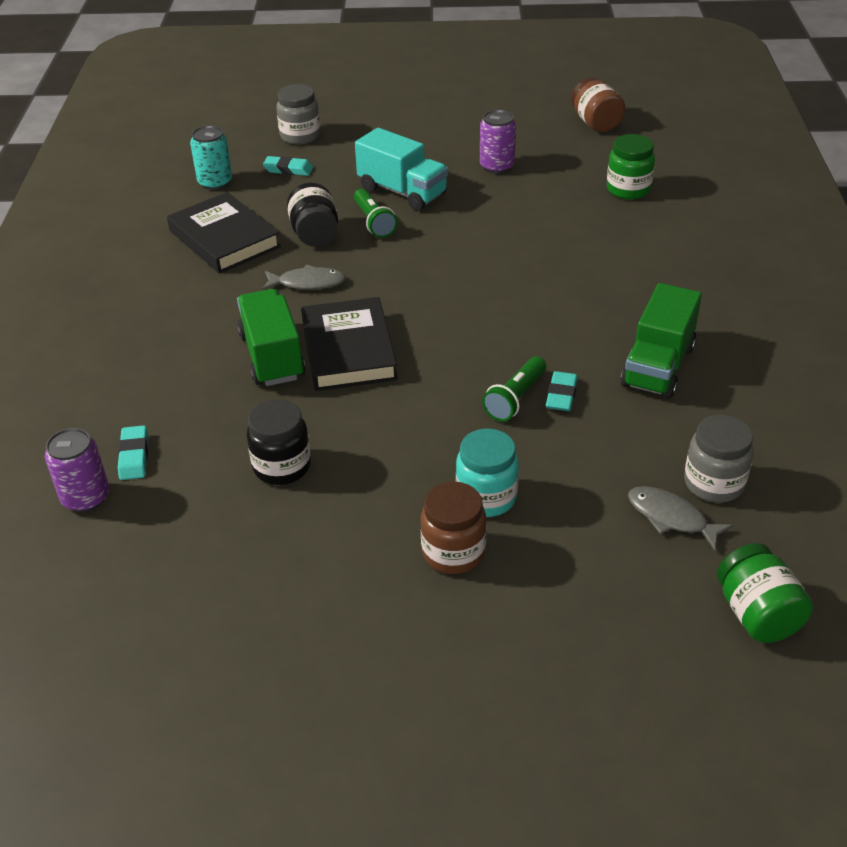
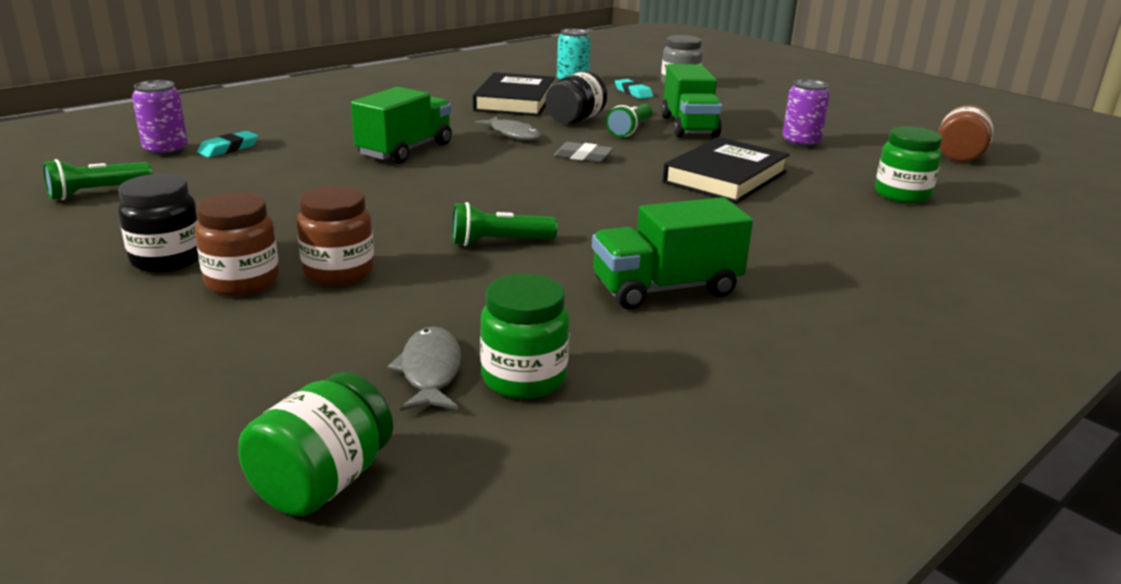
camera: 45 degrees right, 15 degrees down
(155, 577) = (97, 192): none -> green flashlight
(282, 467) = (276, 190): black jar -> black jar (167, 260)
(348, 350) = (455, 168): black book -> black book (725, 177)
(401, 276) = (583, 156): none -> grey eraser
(402, 192) = (689, 127): turquoise truck -> green truck
(486, 497) = (339, 272): turquoise jar -> brown jar
(561, 395) = (538, 259): turquoise eraser -> none
(713, 483) = (524, 378): grey jar -> green jar

